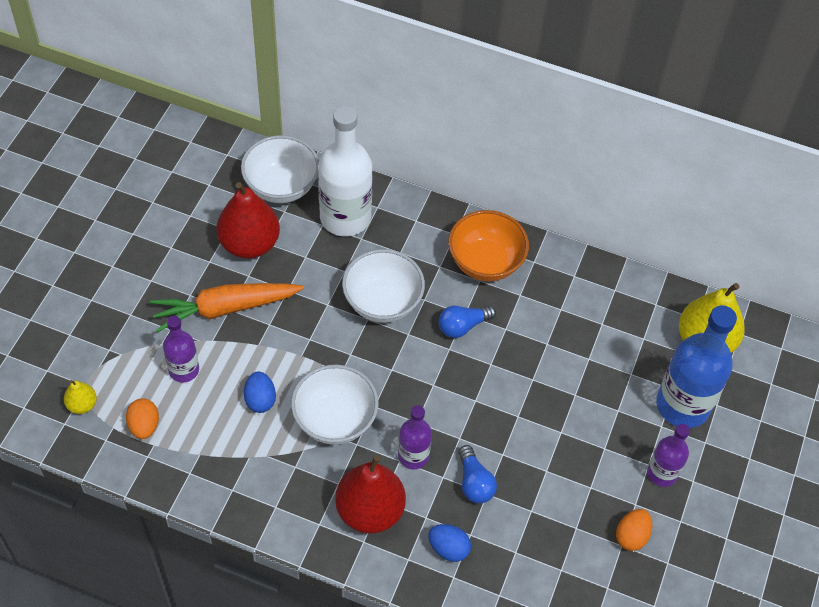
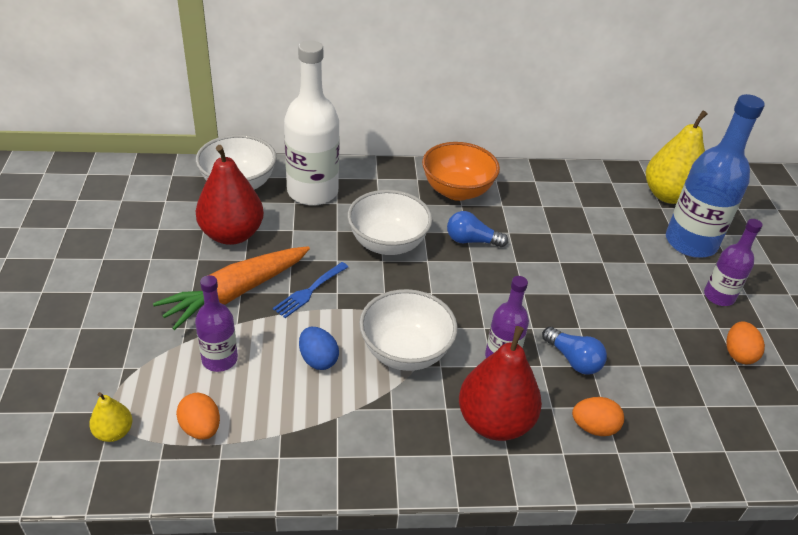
camera: 25 degrees left, 15 degrees down
(286, 329) = (309, 291): none -> blue fork
(448, 548) = (594, 427): blue egg -> orange egg
(463, 326) = (471, 241): blue light bulb -> blue light bulb turned 60 degrees clockwise

